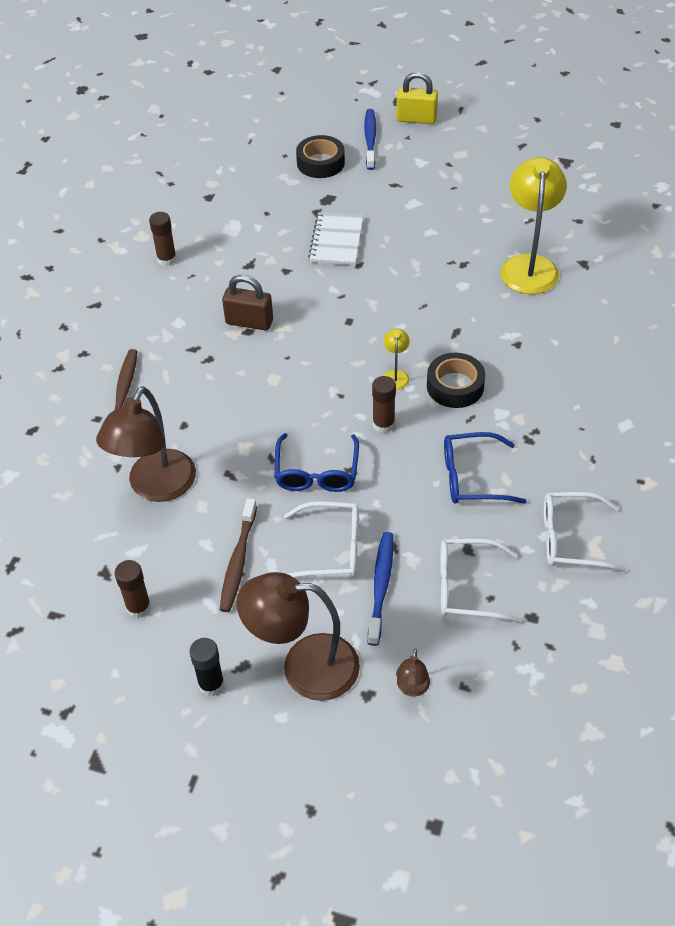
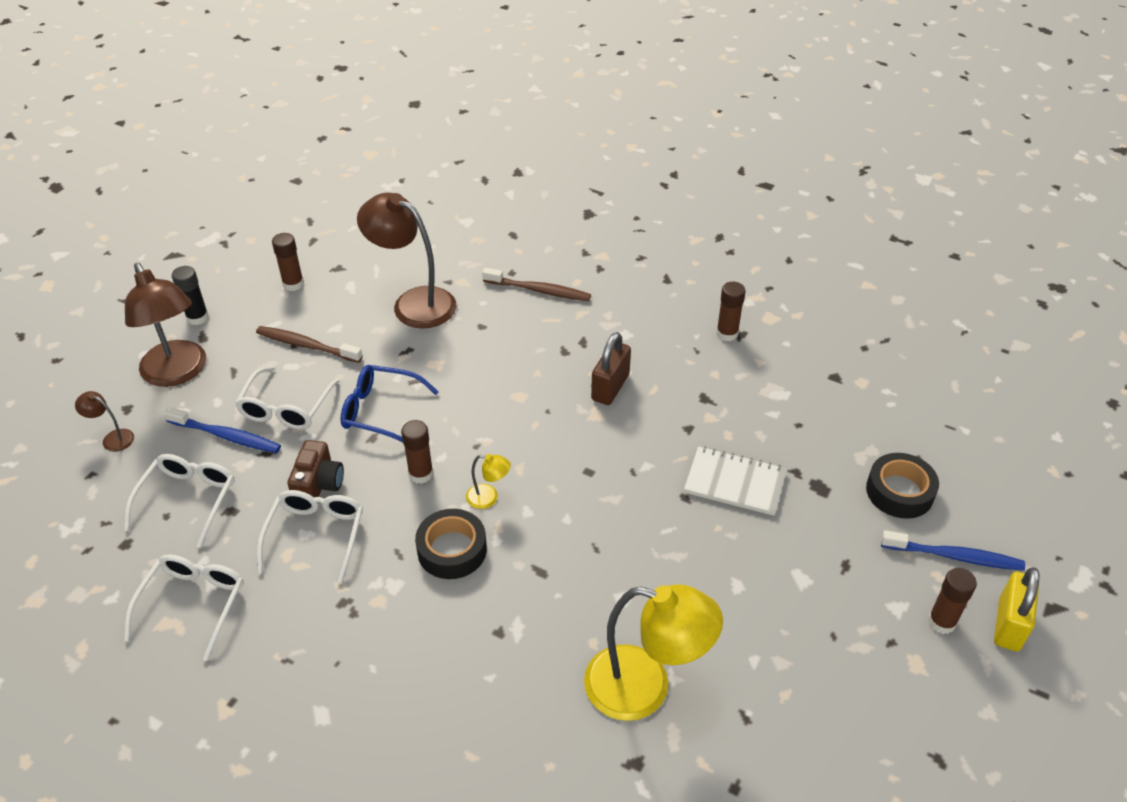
camera: 100 degrees right, 5 degrees down
(304, 667) = (178, 373): brown lamp -> brown lamp turned 135 degrees clockwise
(417, 493) = (318, 484): none -> brown camera
(425, 144) = (941, 622): none -> brown glue stick
(473, 477) = (315, 536): blue glasses -> white glasses

